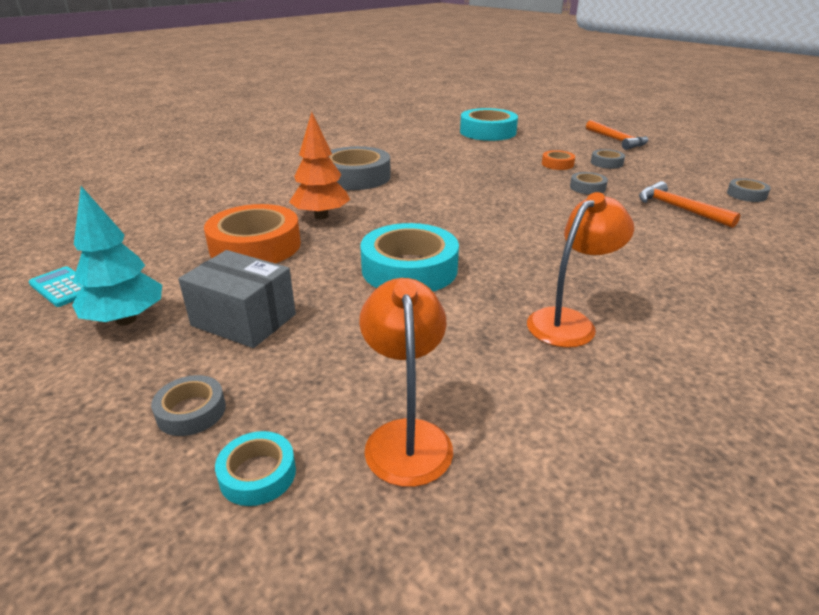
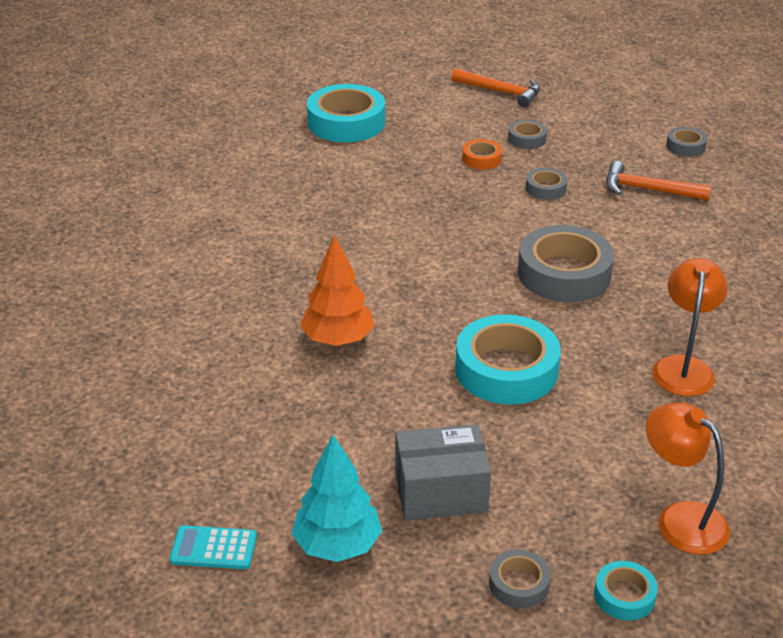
camera: 35 degrees left, 5 degrees up
(255, 246) = (328, 409): orange tape -> none
(356, 177) = (293, 263): grey tape -> grey tape (564, 273)

